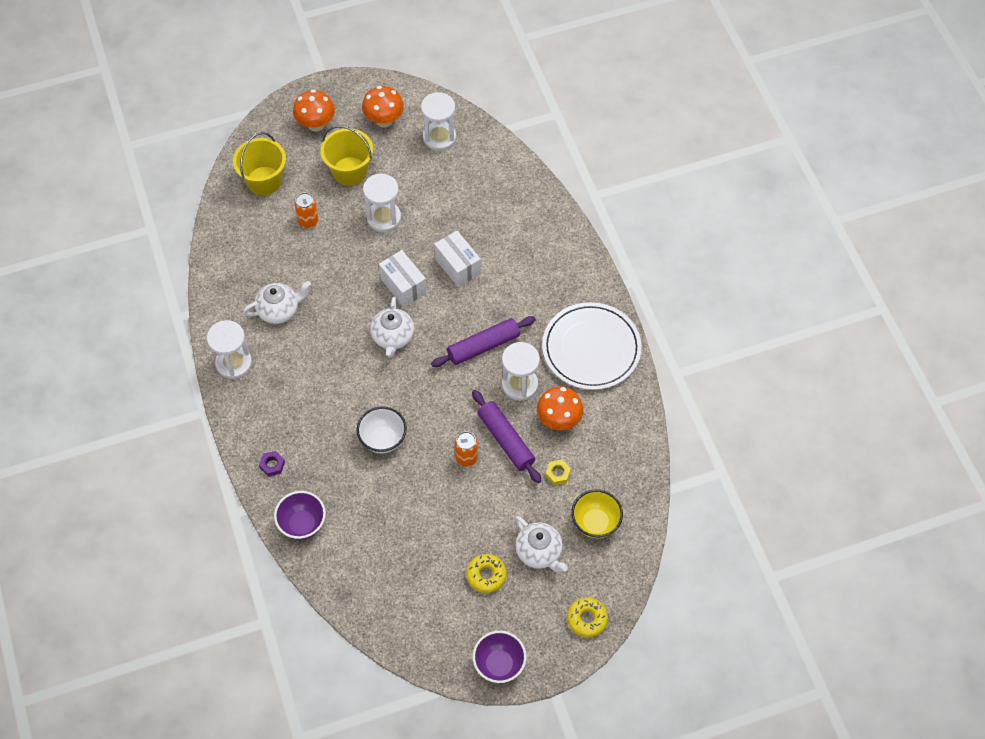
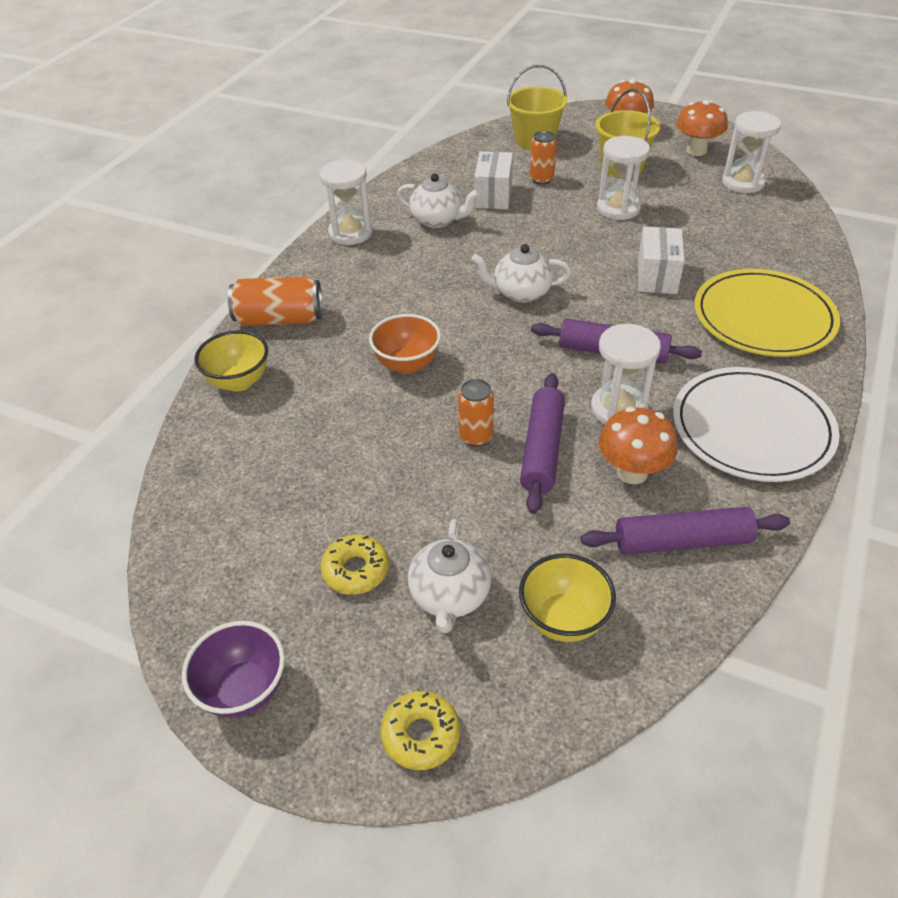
camera: 45 degrees right, 15 degrees down
(272, 465) = (279, 319): purple nut -> orange can
(302, 524) = (239, 382): purple bowl -> yellow bowl
(383, 440) = (407, 364): white bowl -> orange bowl
(393, 337) = (520, 293): white teapot -> white teapot turned 45 degrees clockwise
(403, 286) = (579, 262): white box -> white box (493, 195)
(540, 260) = (763, 318): none -> yellow plate
(557, 474) = (570, 526): yellow nut -> none
(611, 442) = (682, 541): none -> purple rolling pin

